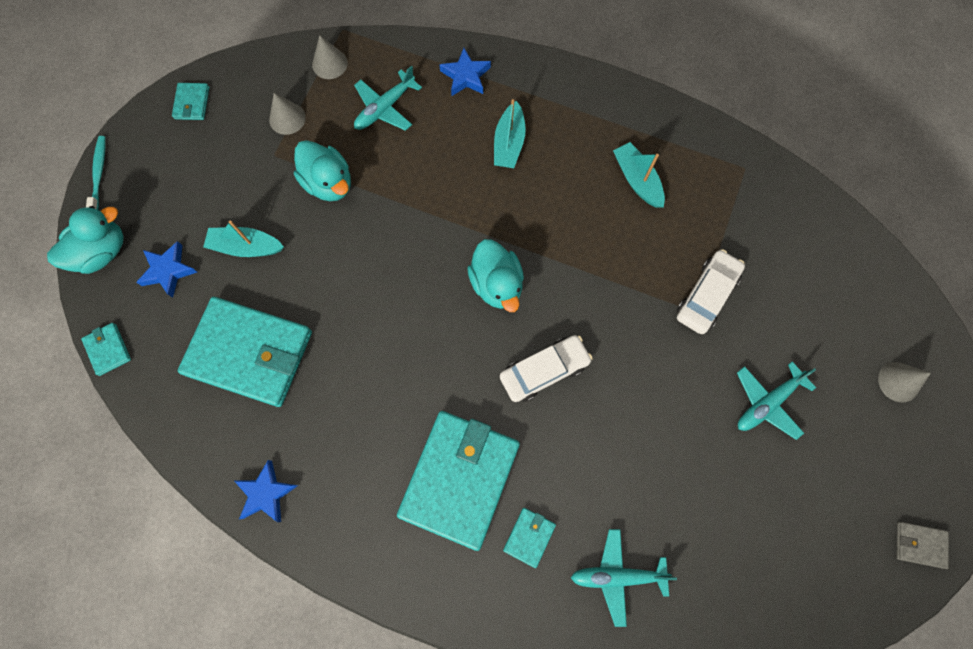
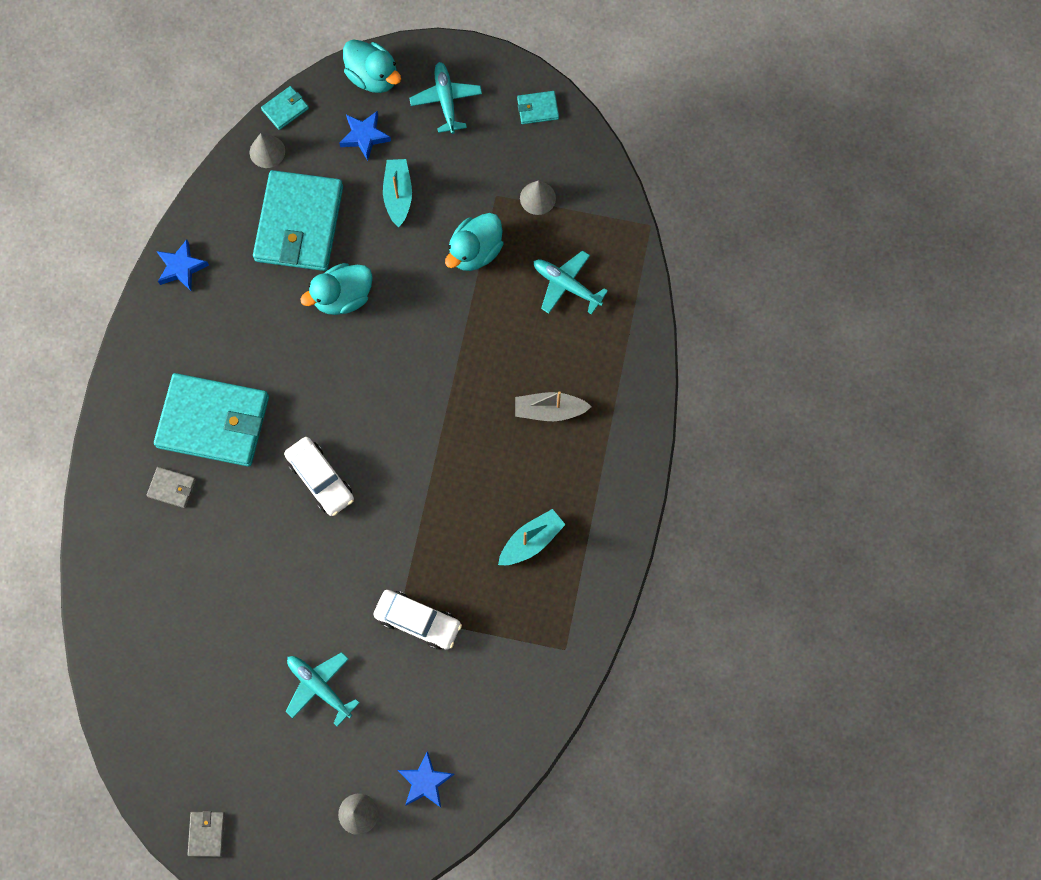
camera: 80 degrees right, 0 degrees up
(99, 174) = (449, 51): turquoise toothbrush -> none
(329, 63) = (607, 222): grey cone -> grey cone (267, 151)
(465, 76) = (619, 355): blue star -> blue star (425, 782)
(496, 284) = (397, 423): turquoise duck -> turquoise duck (343, 297)
(509, 143) = (549, 410): turquoise boat -> grey boat
(529, 537) = (172, 488): turquoise wallet -> grey wallet
(617, 575) = (149, 566): turquoise plane -> turquoise plane (446, 100)

